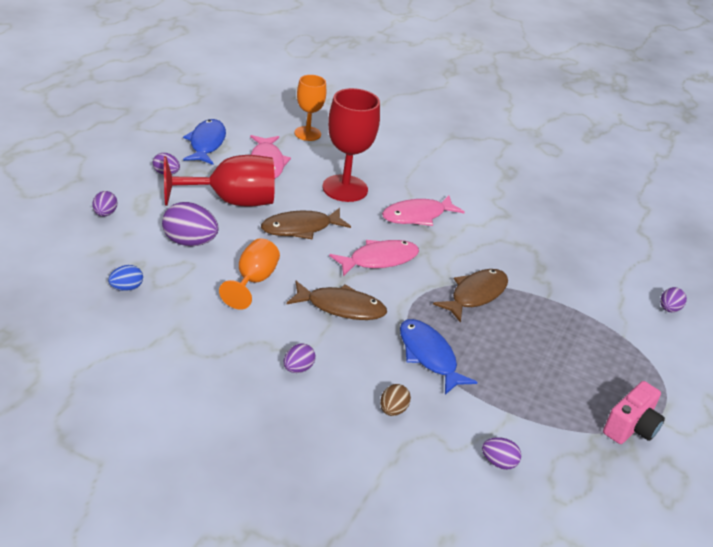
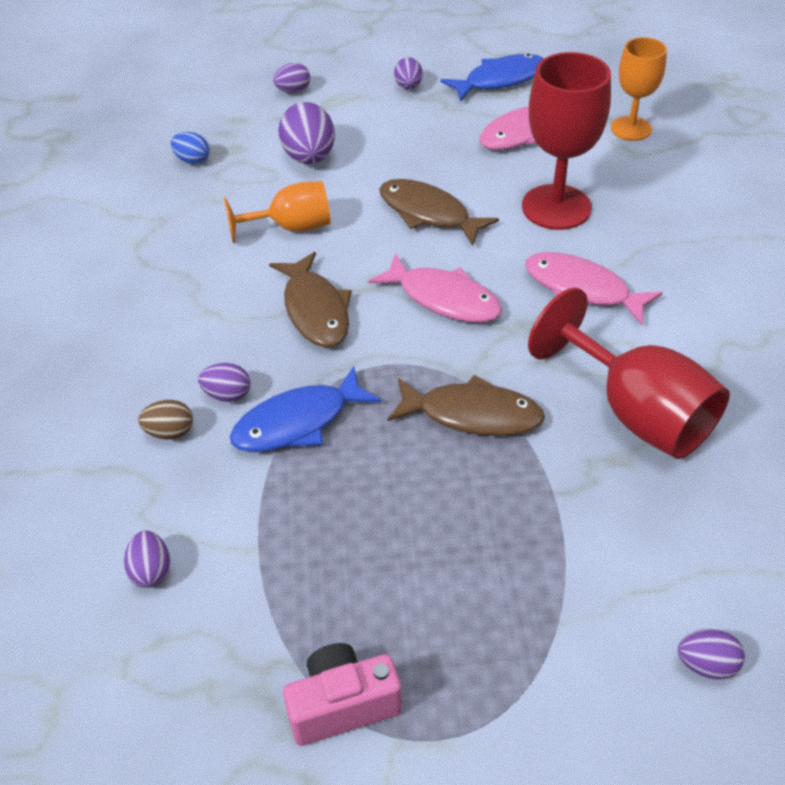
camera: 65 degrees right, 10 degrees up
(231, 201) = (415, 146): red goblet -> red goblet (636, 413)
(298, 368) = (176, 327): purple egg -> purple egg (227, 395)
(429, 356) = (298, 422): blue fish -> blue fish turned 150 degrees counterclockwise
(631, 427) = (342, 705): pink camera -> pink camera turned 150 degrees clockwise

